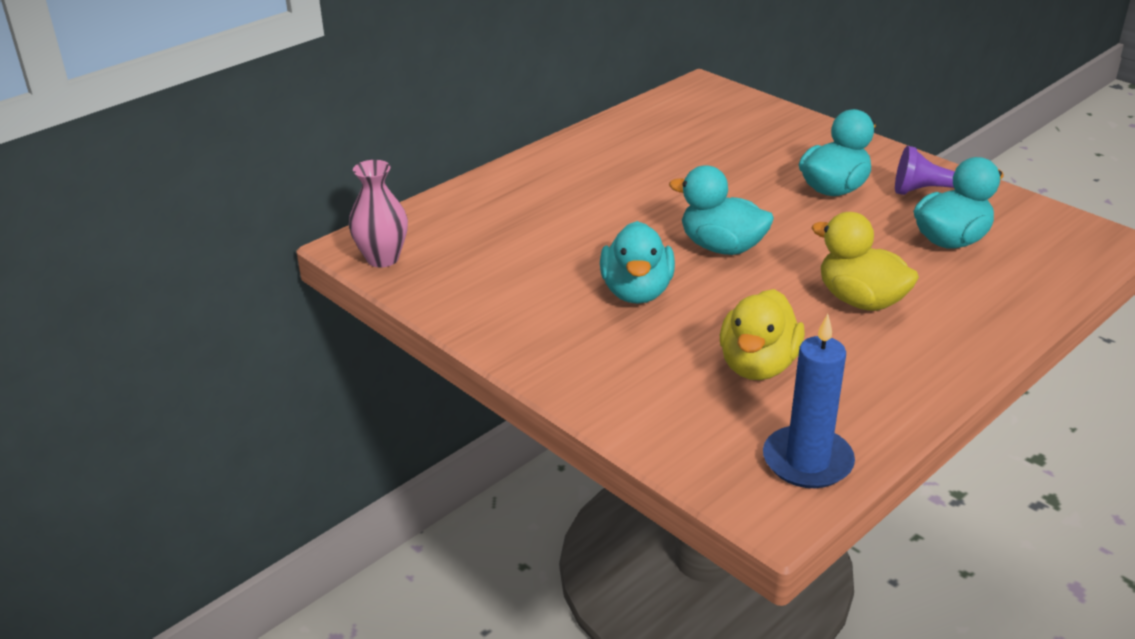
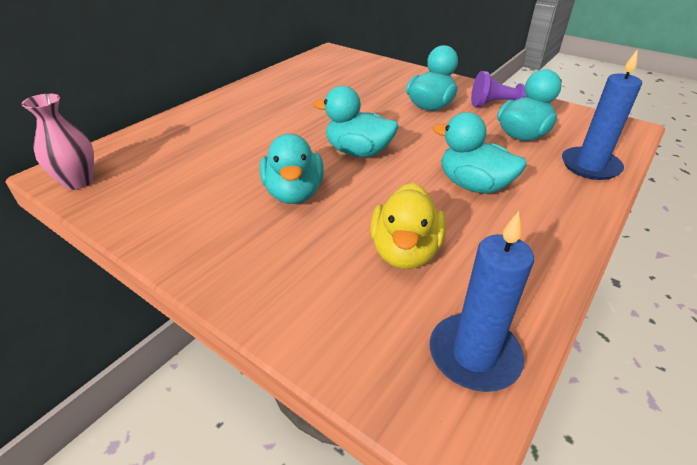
camera: 10 degrees left, 5 degrees up
(860, 300) = (473, 185): yellow duck -> turquoise duck
(1025, 288) = (590, 166): none -> blue candle

